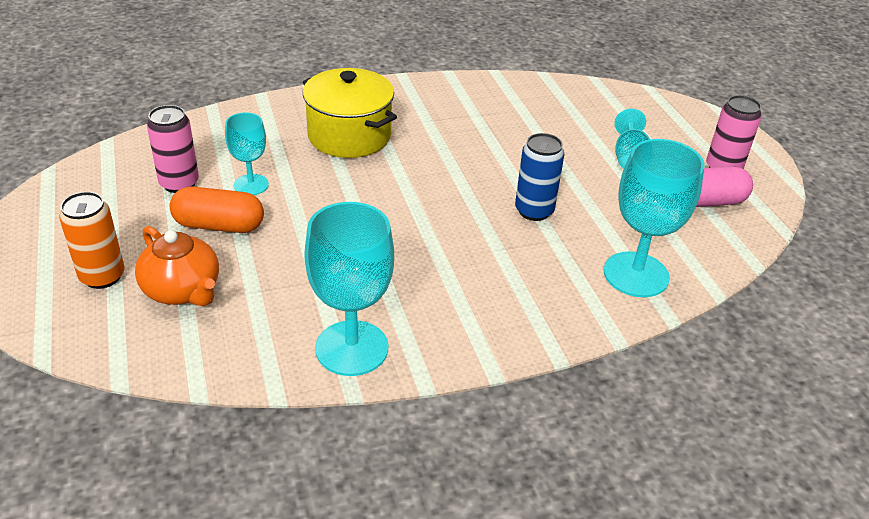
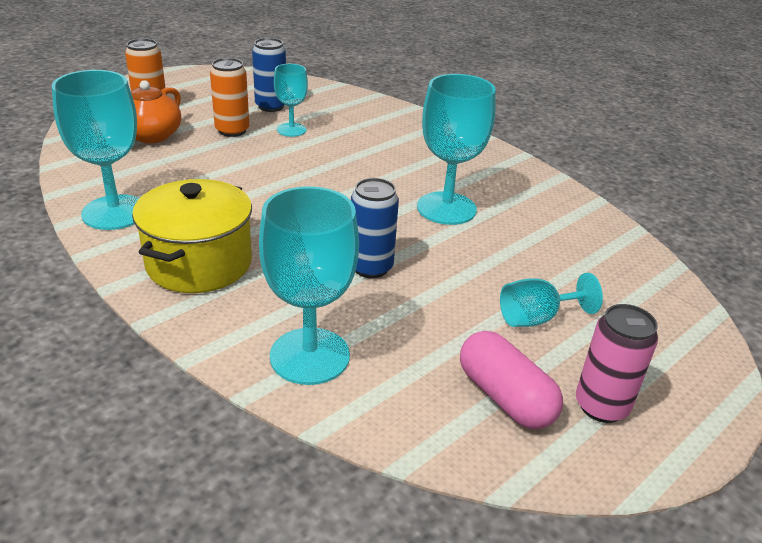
camera: 65 degrees right, 5 degrees down
(179, 183) = (271, 106): pink can -> blue can
(219, 225) = (232, 130): orange capsule -> orange can
(349, 136) = (398, 152): yellow pot -> yellow pot (199, 263)
(466, 144) = (446, 208): none -> turquoise goblet

